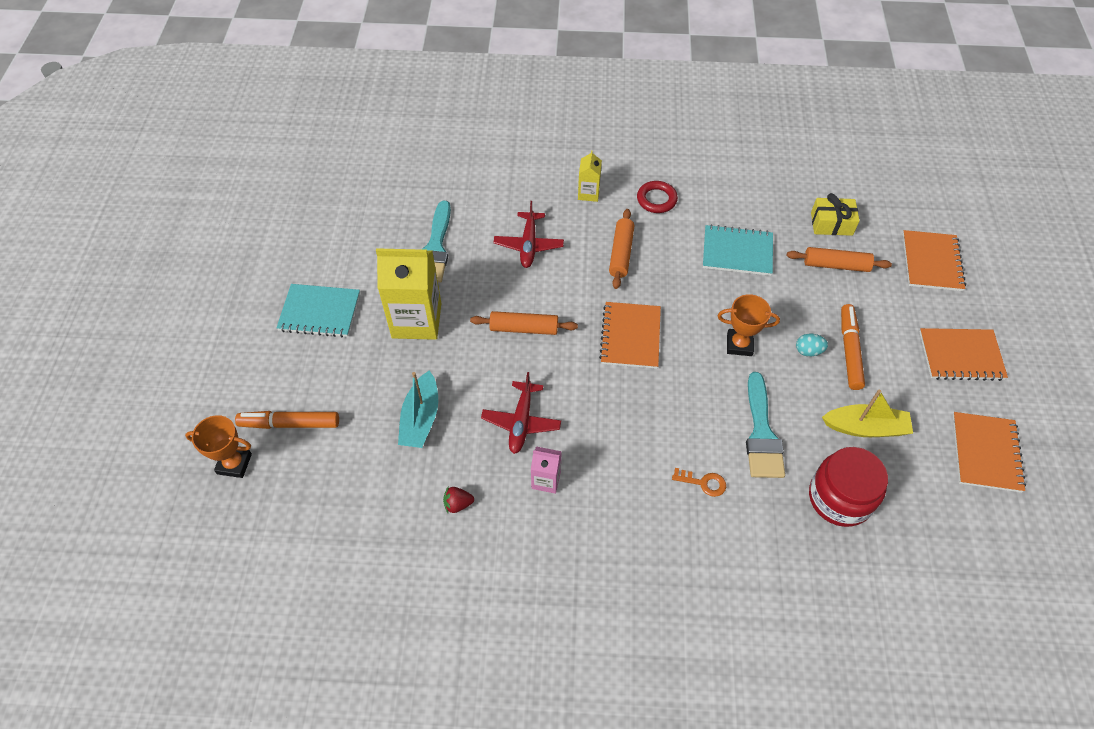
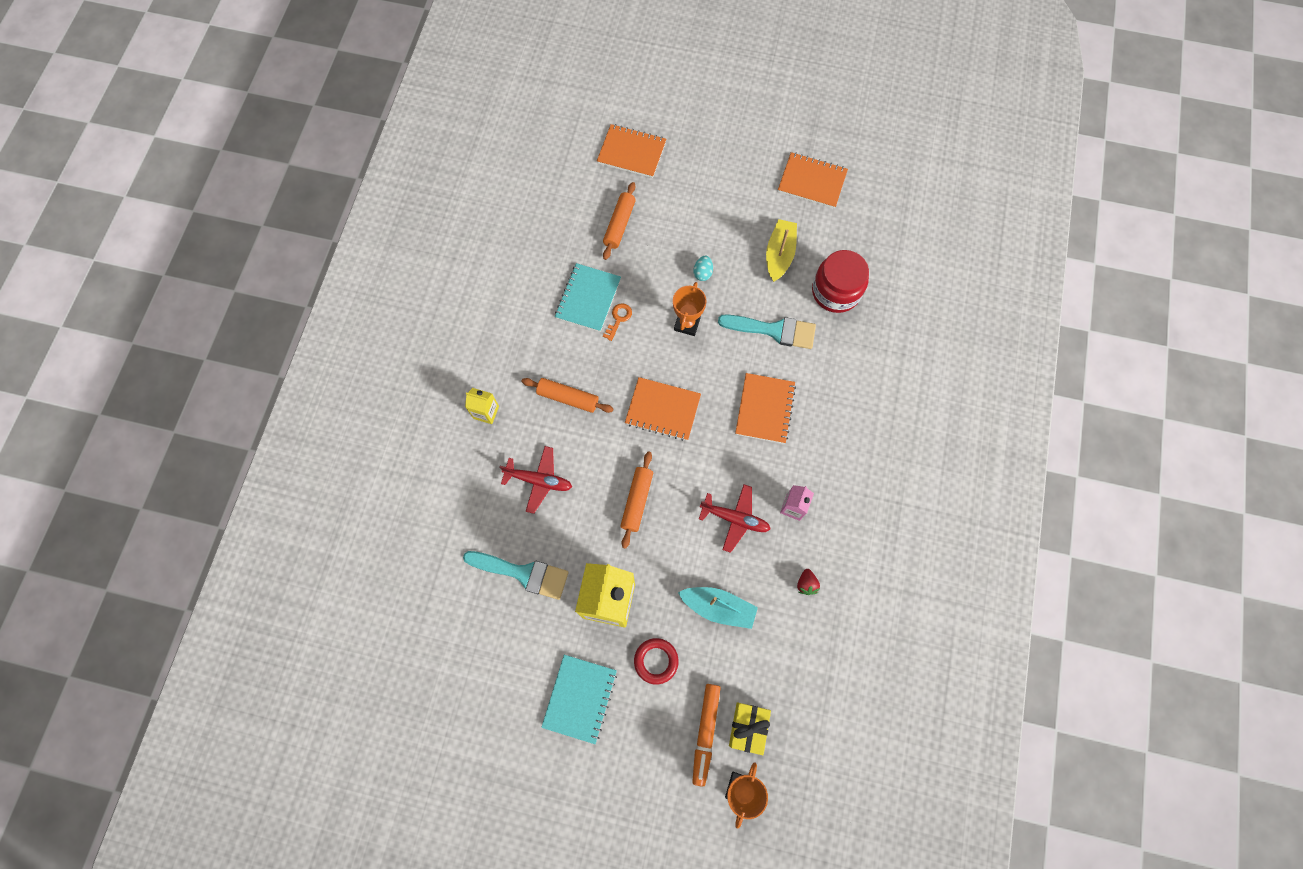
camera: 80 degrees left, 15 degrees up
(656, 199) = (509, 352): red ring -> red ring (656, 661)
(703, 483) = (811, 385): orange key -> orange key (618, 319)
(831, 224) = (573, 213): yellow gift -> yellow gift (748, 727)
(849, 350) = (707, 242): orange marker -> none
(960, 356) = (726, 166): orange notebook -> orange notebook (765, 409)

